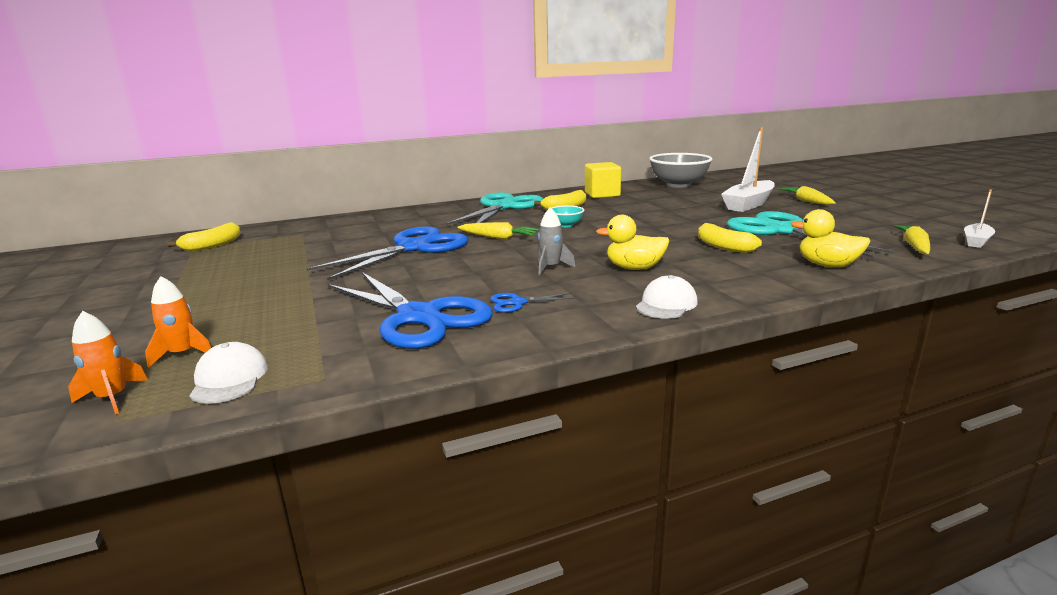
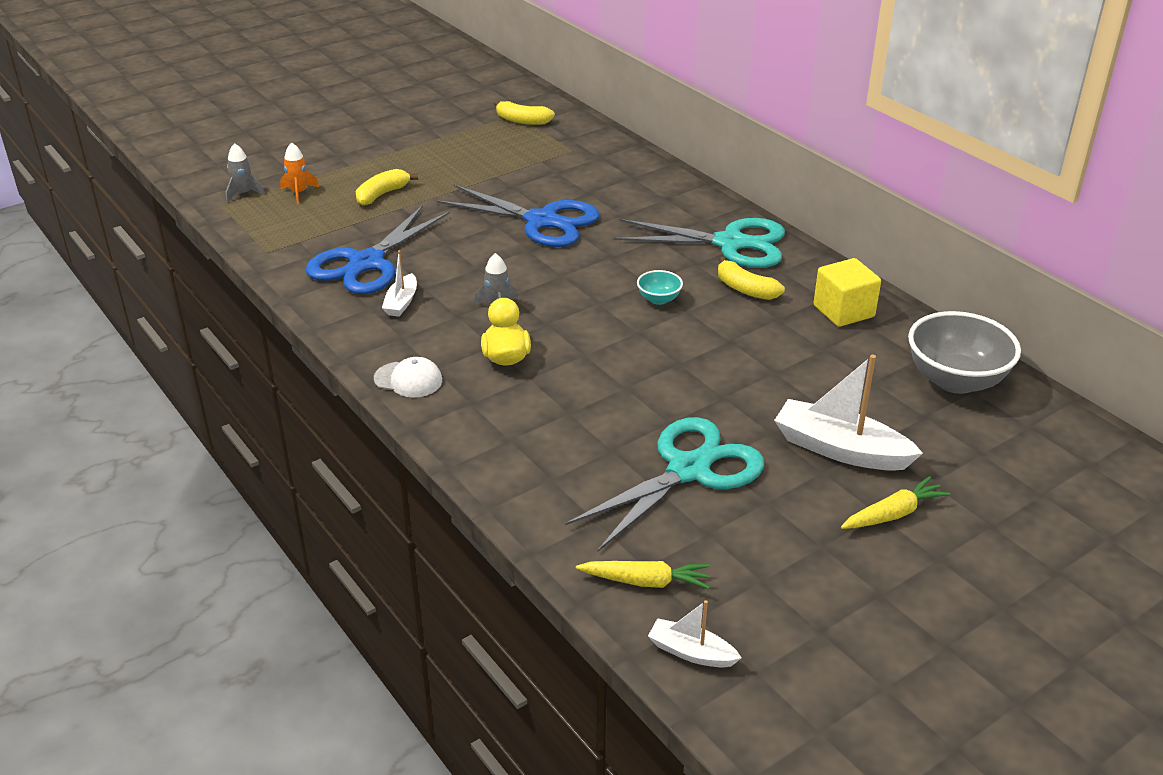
camera: 75 degrees right, 15 degrees up
(113, 398) = (243, 194): orange rocket -> grey rocket
(229, 379) = (266, 220): white cap -> none
(498, 237) = (592, 262): yellow carrot -> none
(517, 303) = (401, 302): blue scissors -> white boat
(723, 247) = (599, 417): yellow banana -> yellow banana (382, 194)
(827, 265) = (544, 491): yellow duck -> none

